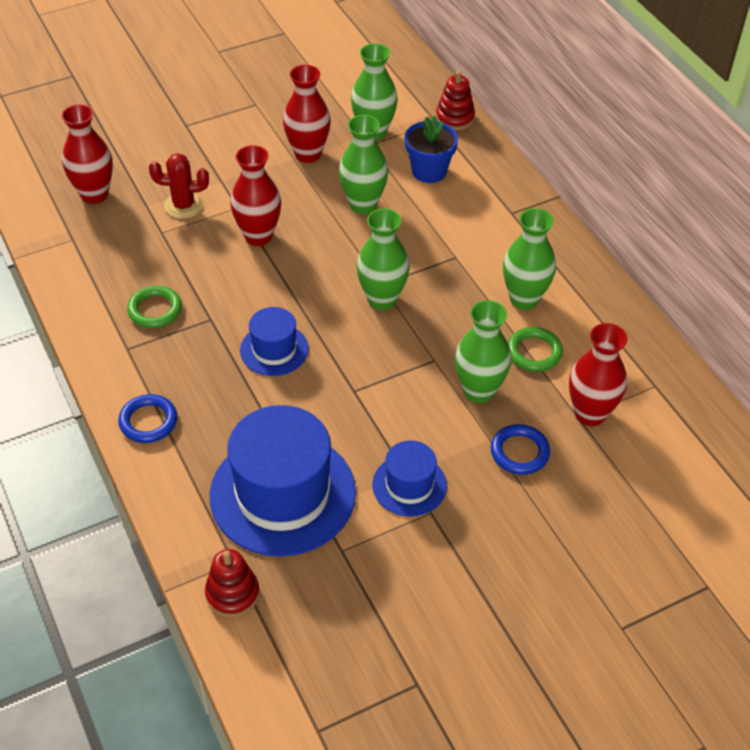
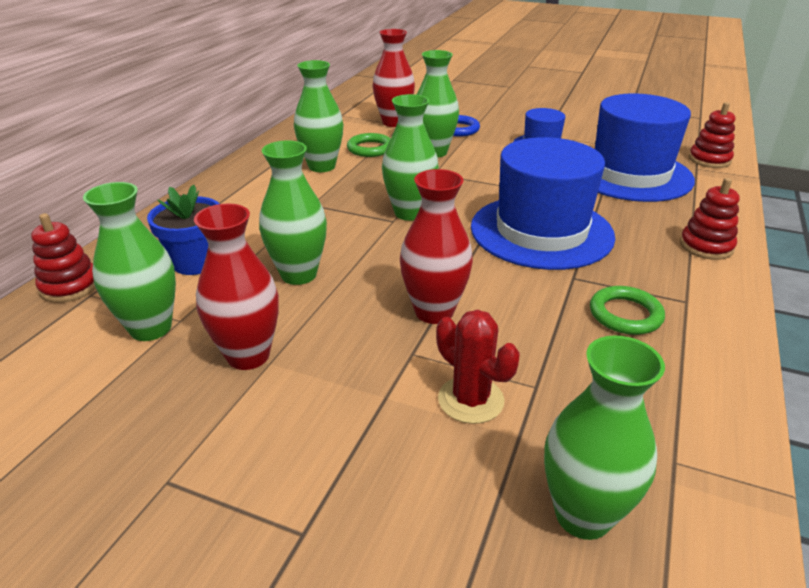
camera: 130 degrees left, 15 degrees down
(94, 194) = (583, 515): red vase -> green vase
(148, 421) = (706, 246): blue ring -> red stacking toy
(274, 349) = (541, 231): blue hat -> blue hat, size x1.94

